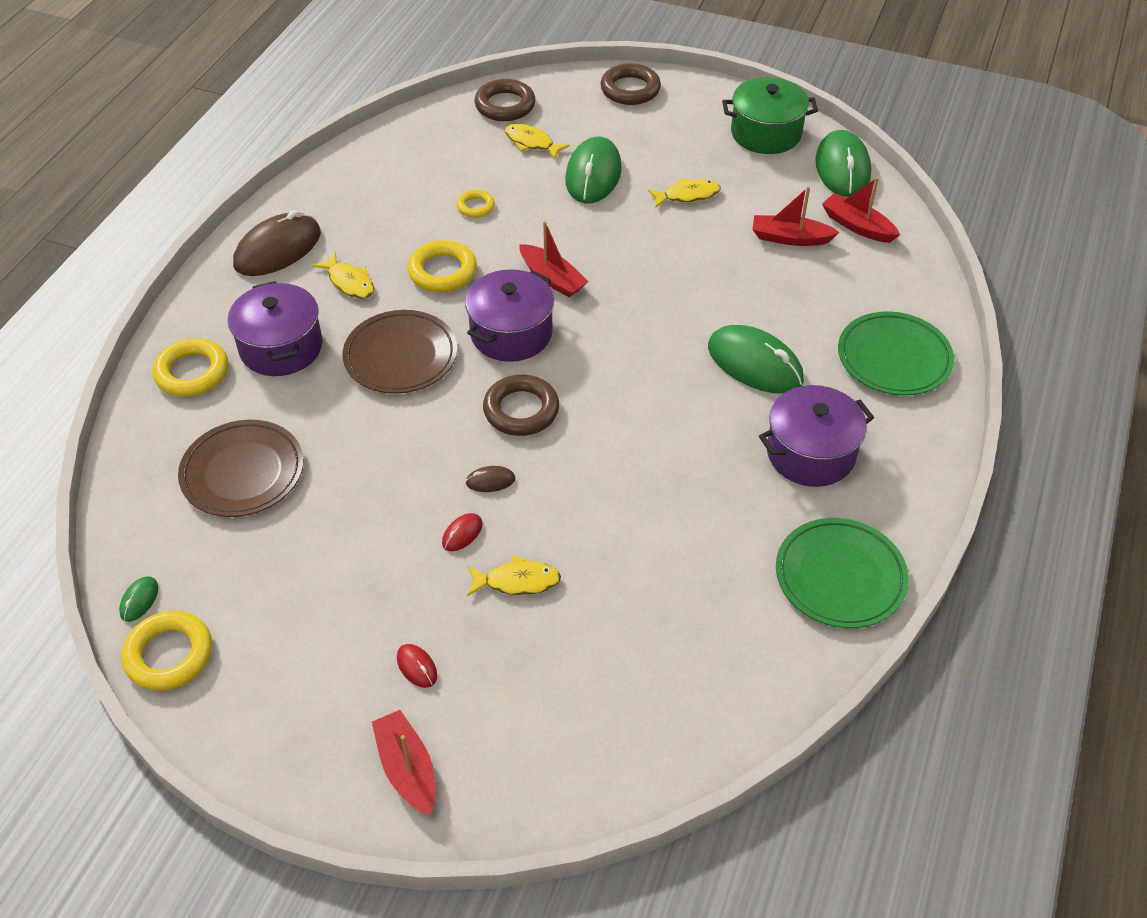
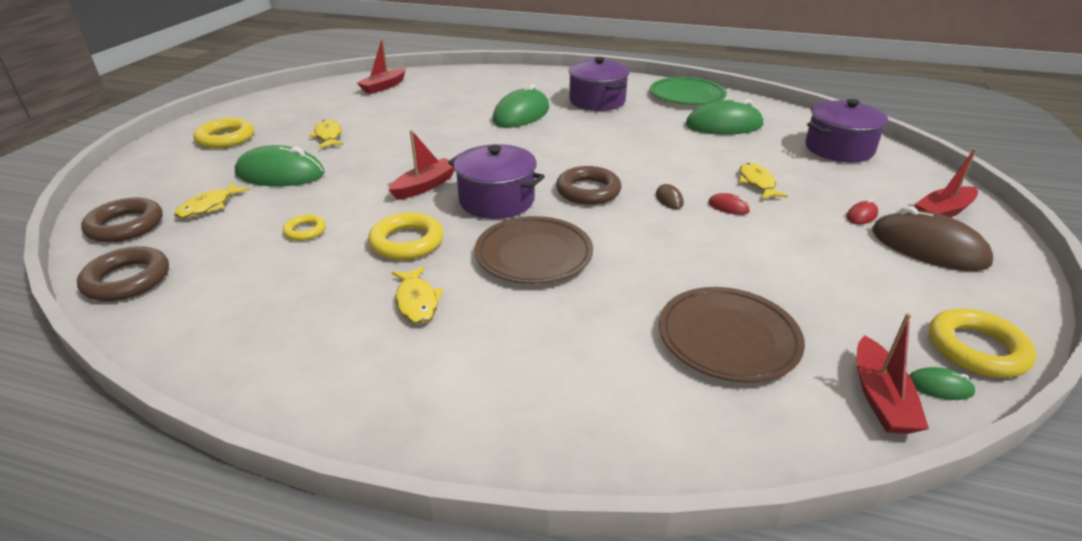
camera: 95 degrees left, 15 degrees down
(192, 372) = (587, 415): yellow ring -> yellow ring (226, 138)
(277, 249) = (340, 373): brown mouse -> brown mouse (928, 247)
(281, 347) = (530, 340): purple pot -> purple pot (838, 149)
(349, 282) = (417, 301): yellow fish -> yellow fish turned 120 degrees clockwise
(630, 89) = (153, 162): brown ring -> brown ring (127, 280)
(766, 133) = (260, 111): green pot -> none
(790, 238) = (391, 104): red boat -> red boat (880, 397)
(842, 168) = (318, 89): green mouse -> green mouse (723, 125)
(894, 358) = (511, 81): green plate -> none

